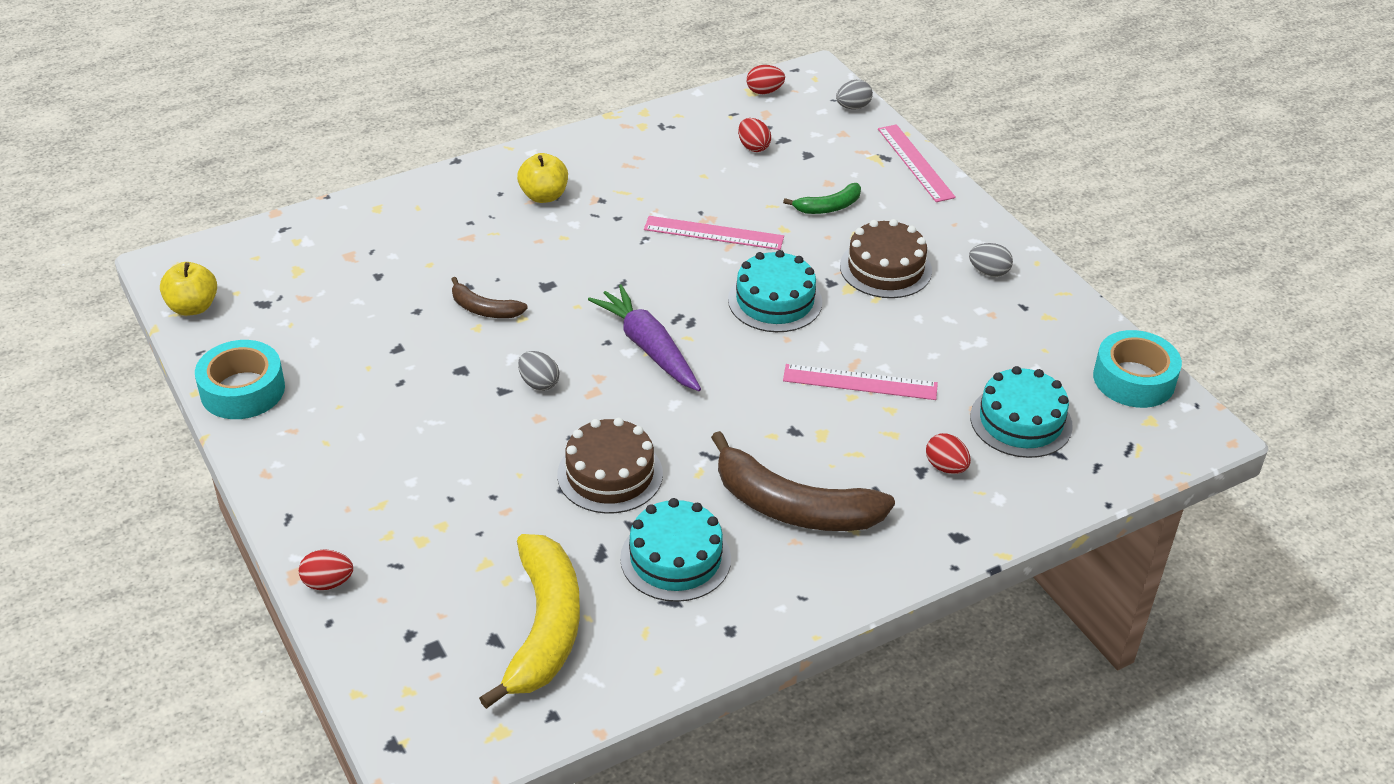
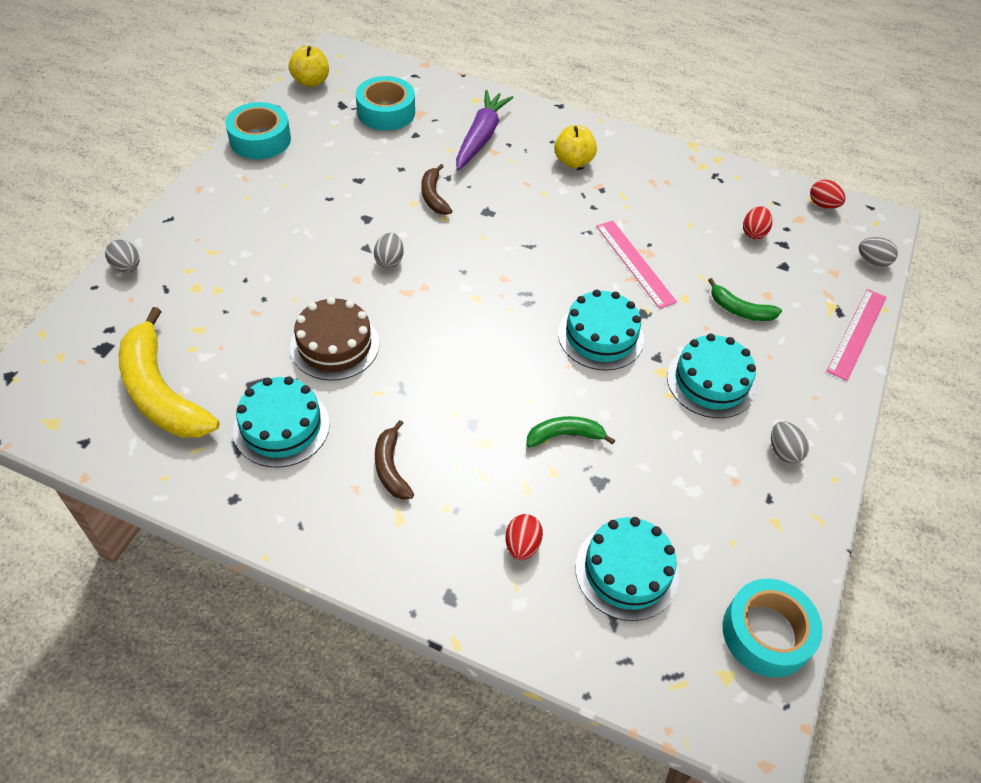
camera: 50 degrees right, 10 degrees up
(316, 278) = (386, 112): none -> turquoise tape
(328, 583) = (127, 267): red egg -> grey egg
(544, 628) = (161, 392): yellow banana -> yellow banana turned 90 degrees clockwise
(648, 347) = (479, 295): purple carrot -> purple carrot (481, 137)
(793, 507) = (391, 468): brown banana -> brown banana, size x0.50
(860, 382) = (564, 435): pink ruler -> green banana
(885, 268) = (711, 381): brown cake -> turquoise cake

